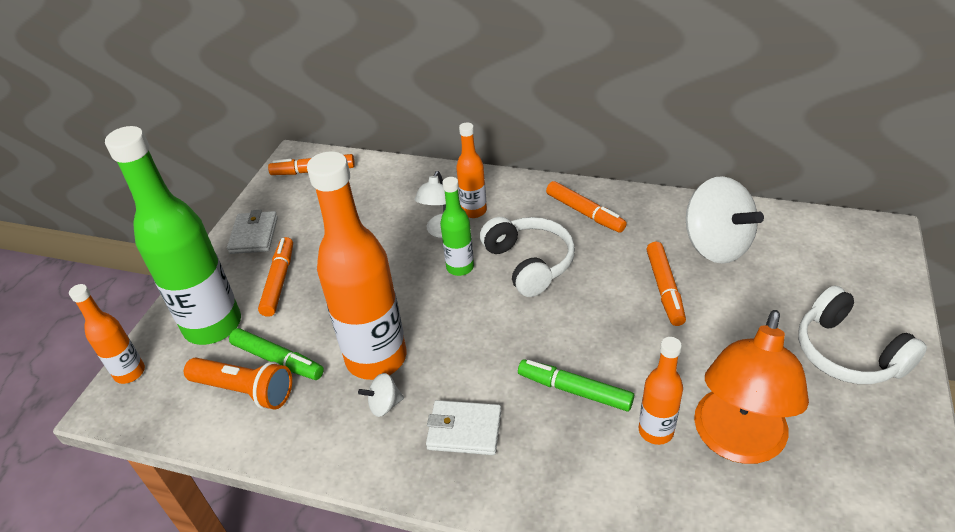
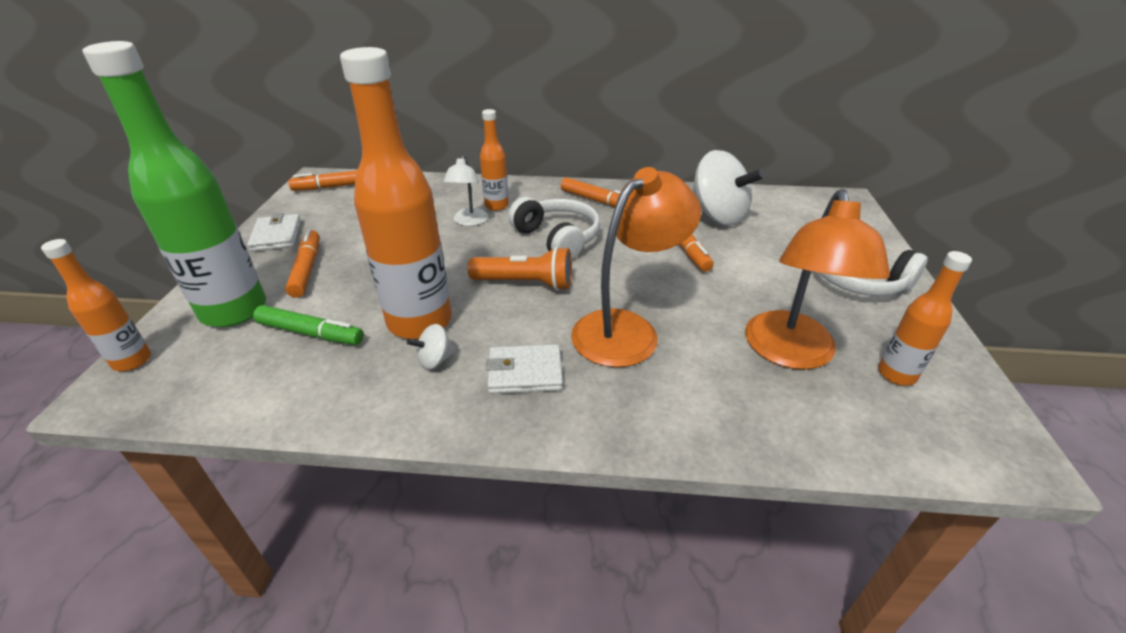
camera: 15 degrees left, 5 degrees down
(245, 390) = (275, 363): orange flashlight -> orange flashlight (526, 283)
(460, 267) = (492, 246): green bottle -> none
(574, 390) = (627, 329): green marker -> orange lamp
(656, 431) = (714, 353): orange bottle -> orange bottle (896, 374)

